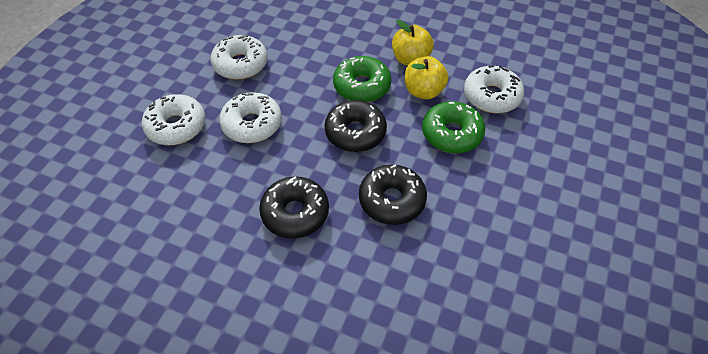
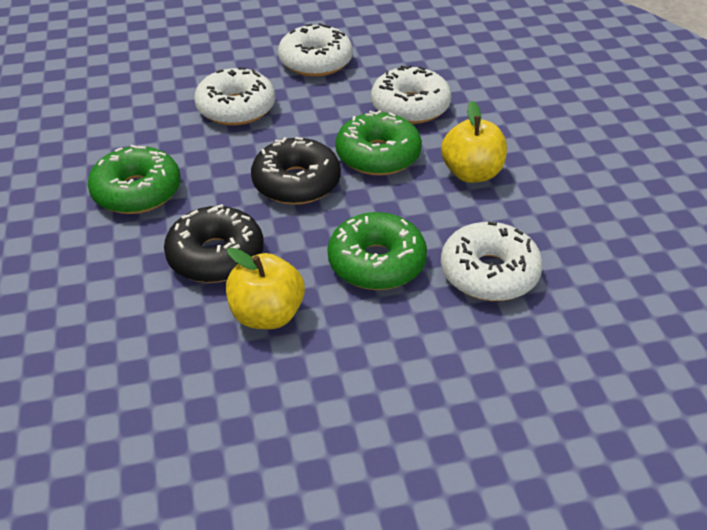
camera: 55 degrees right, 10 degrees down
(176, 126) = (188, 66): white donut -> white donut (410, 107)
(295, 213) = (137, 192): black donut -> green donut
(423, 91) = (426, 208): yellow apple -> yellow apple (267, 315)

